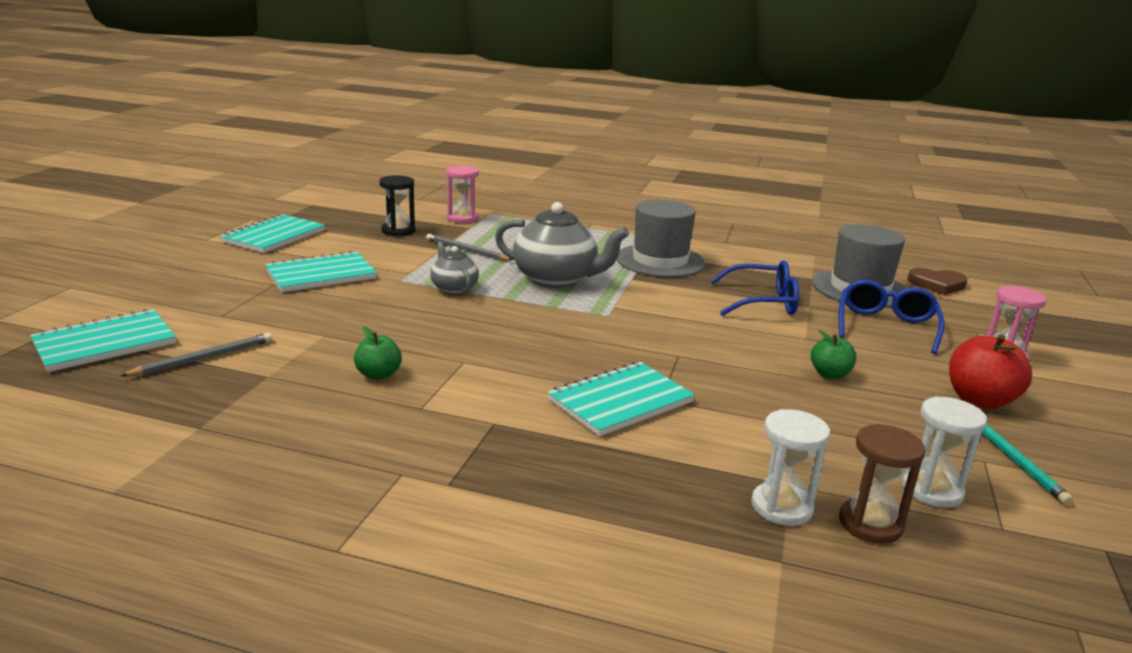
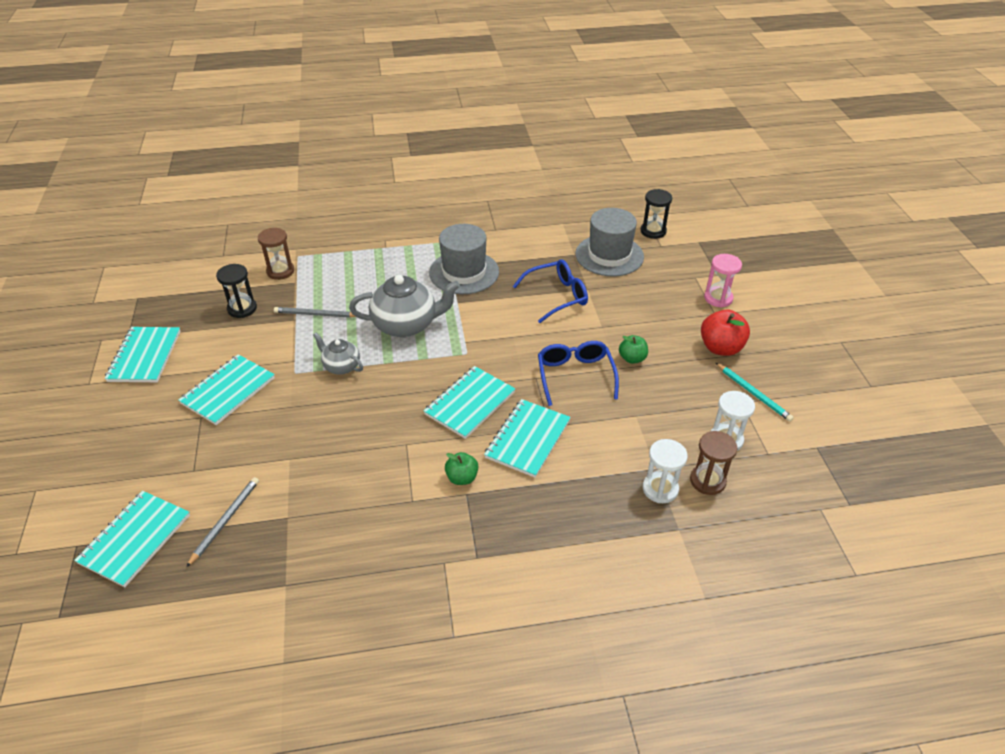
camera: 25 degrees left, 20 degrees up
(378, 375) = (361, 482): green apple -> green apple (462, 478)
(462, 218) = (280, 271): pink hourglass -> brown hourglass
(573, 352) = (470, 403): none -> turquoise notebook
(886, 326) = (642, 293): blue glasses -> blue glasses (575, 376)
(937, 284) = (653, 231): brown heart -> black hourglass

